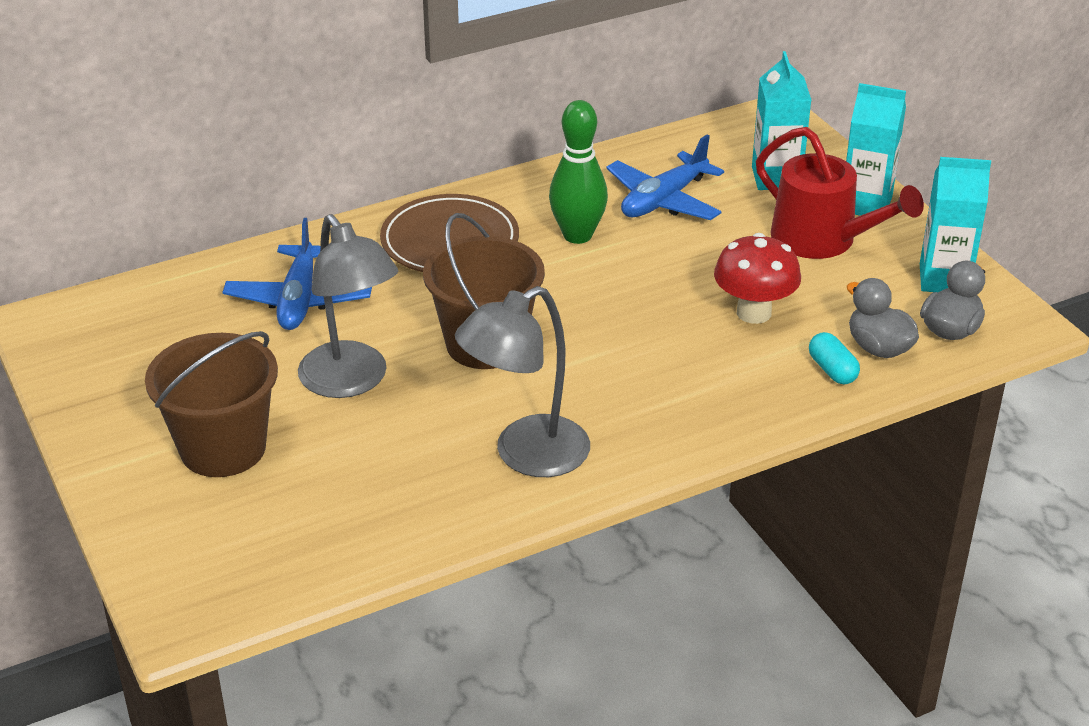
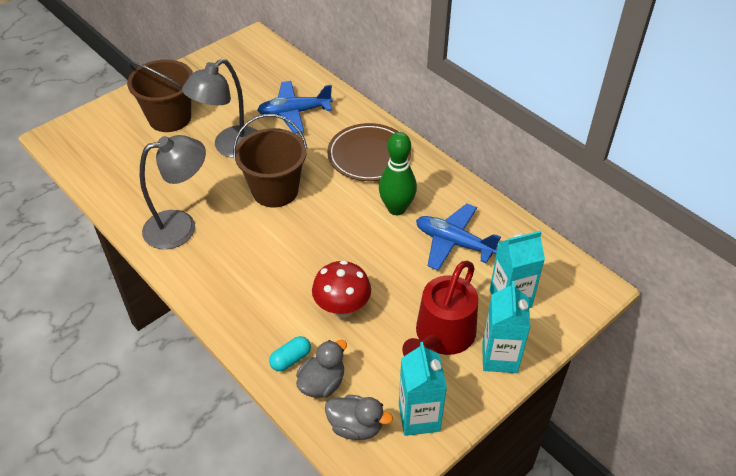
camera: 75 degrees right, 10 degrees up
(526, 455) = (181, 226): grey lamp -> grey lamp turned 120 degrees clockwise

